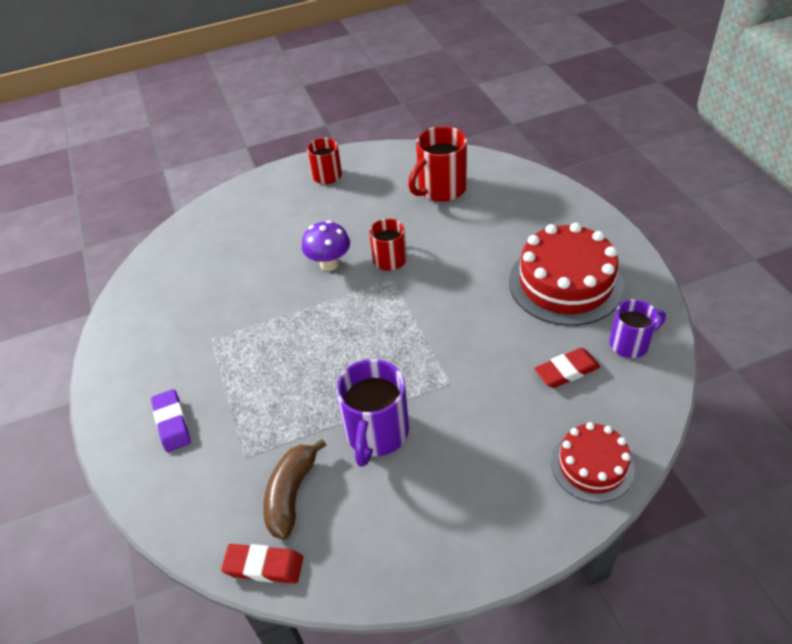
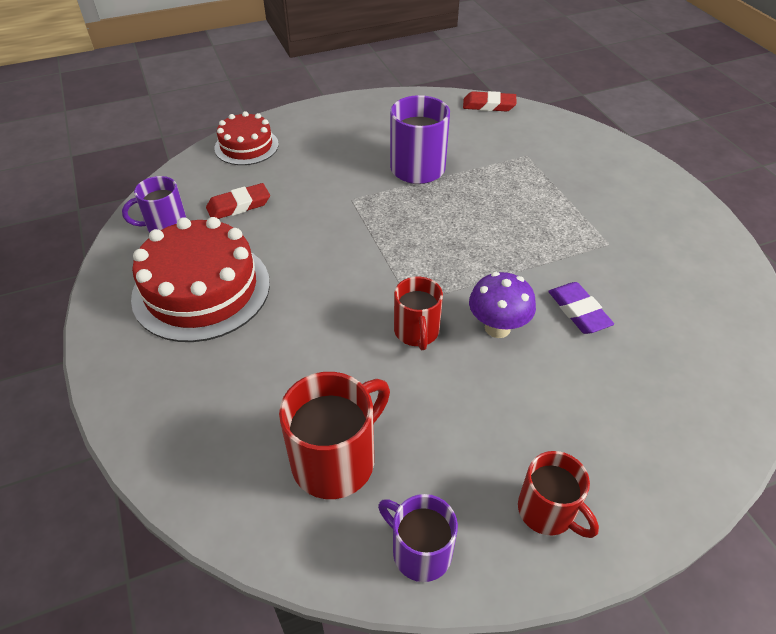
camera: 175 degrees right, 0 degrees up
(172, 423) = (604, 177): purple eraser -> purple eraser (578, 311)
(291, 494) = (480, 135): brown banana -> none
(394, 159) = (420, 551): none -> purple mug

